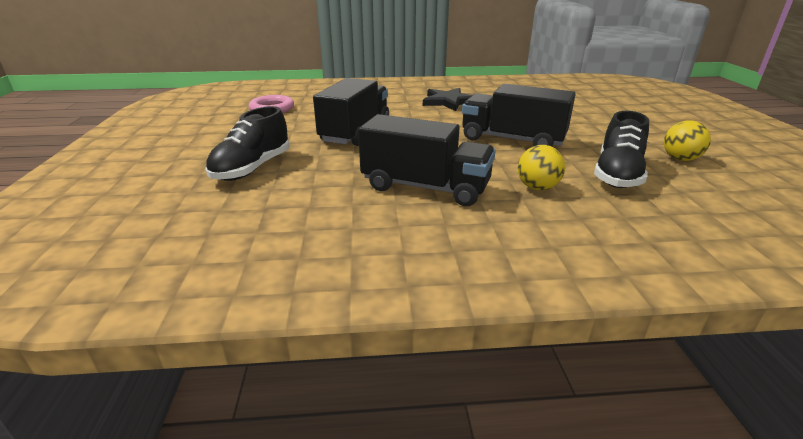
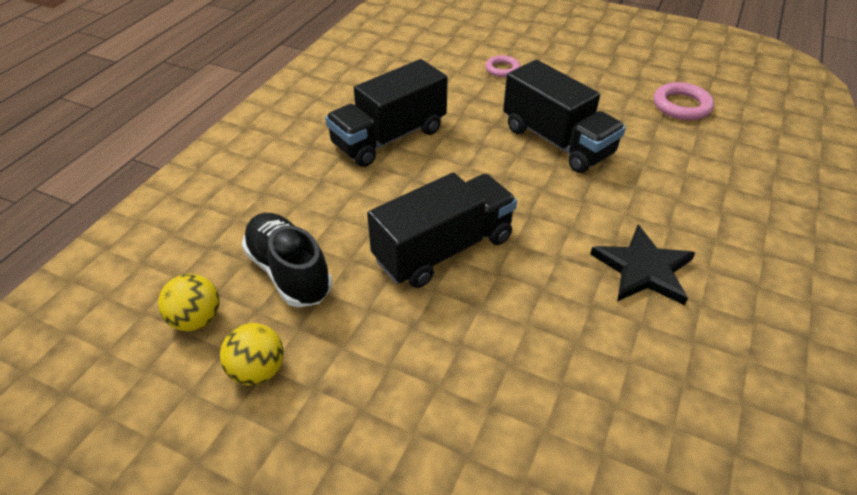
camera: 120 degrees right, 15 degrees up
(252, 168) = (502, 69): black shoe -> pink ring
(537, 187) = (326, 198): yellow ball -> yellow ball (197, 319)

